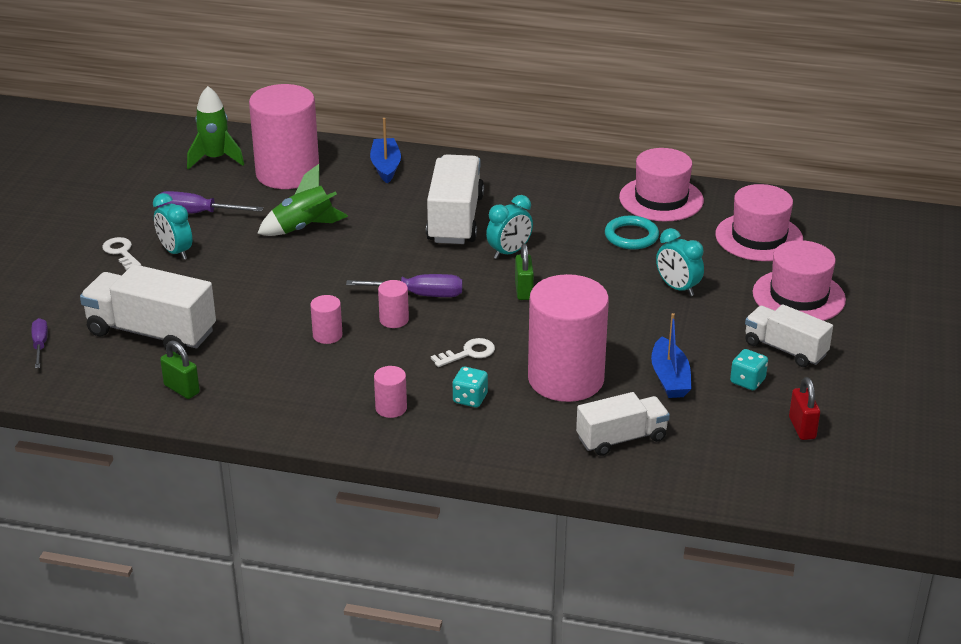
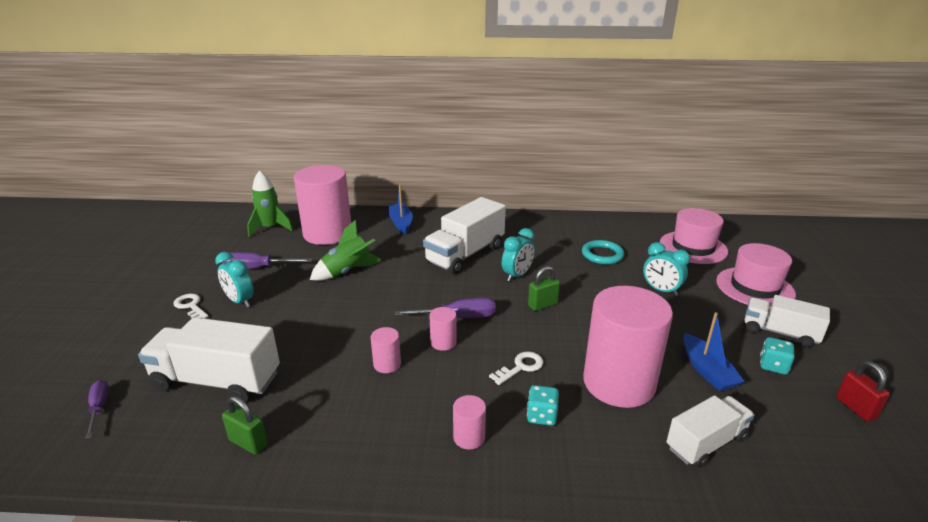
camera: 10 degrees left, 5 degrees down
(455, 219) = (465, 254): white truck -> white truck turned 135 degrees counterclockwise
(524, 291) = (542, 305): green padlock -> green padlock turned 75 degrees clockwise
(661, 199) = (607, 228): pink hat -> none

